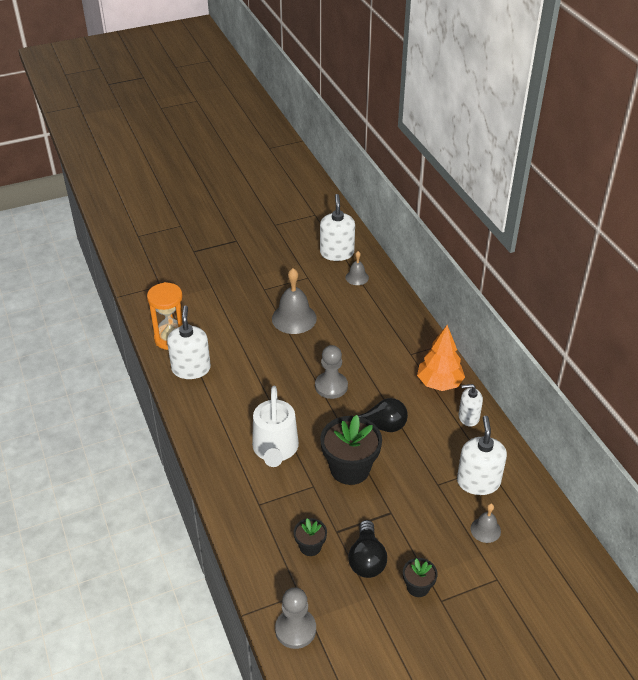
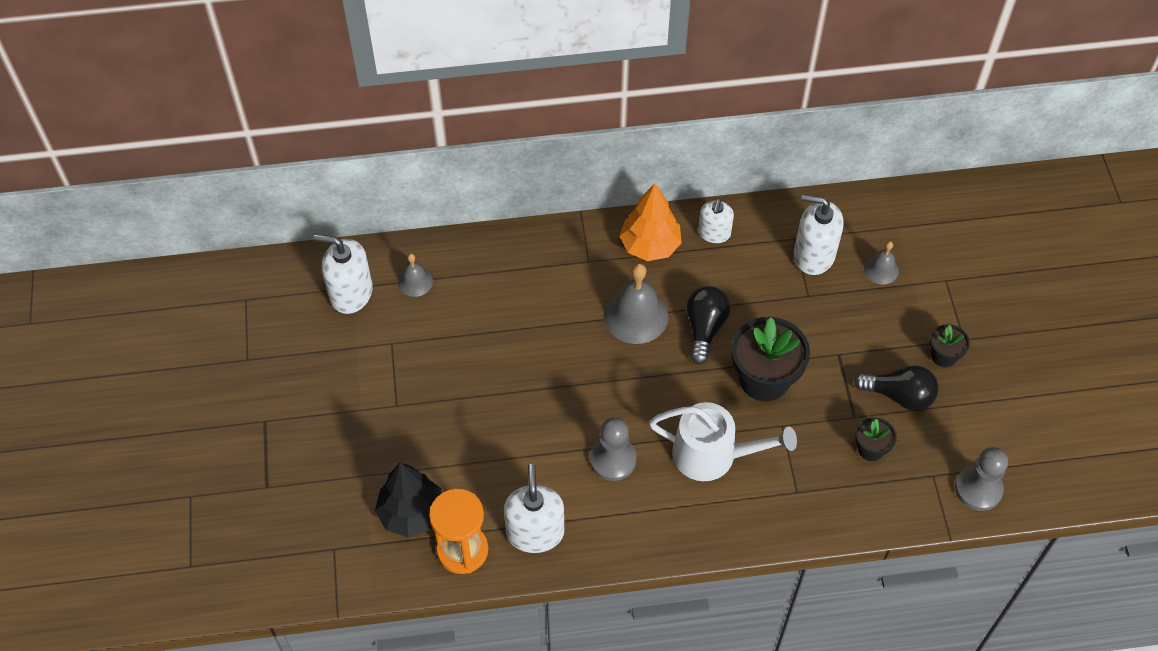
camera: 75 degrees left, 15 degrees up
(191, 311) = (411, 513): none -> black tree
(191, 369) = (535, 532): white soap dispenser -> white soap dispenser turned 75 degrees clockwise
(294, 318) = (474, 380): grey bell -> grey bell (636, 316)
(331, 386) = (620, 366): grey pawn -> grey pawn (613, 459)

